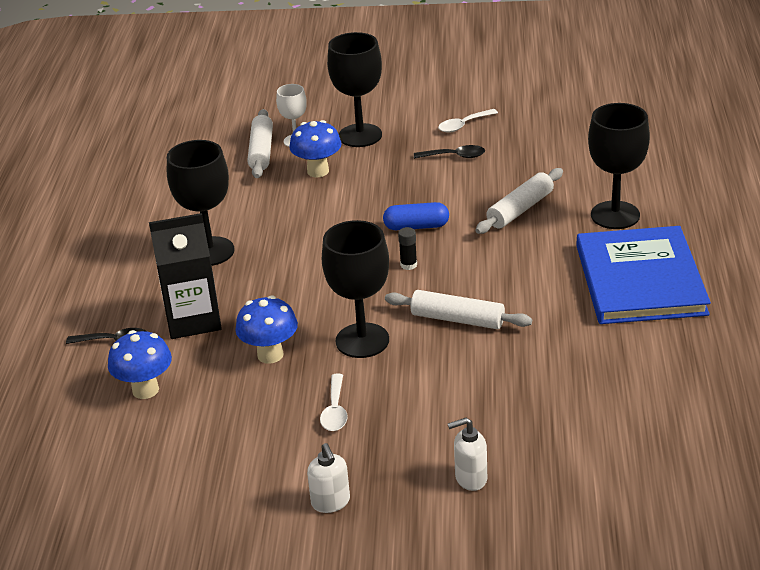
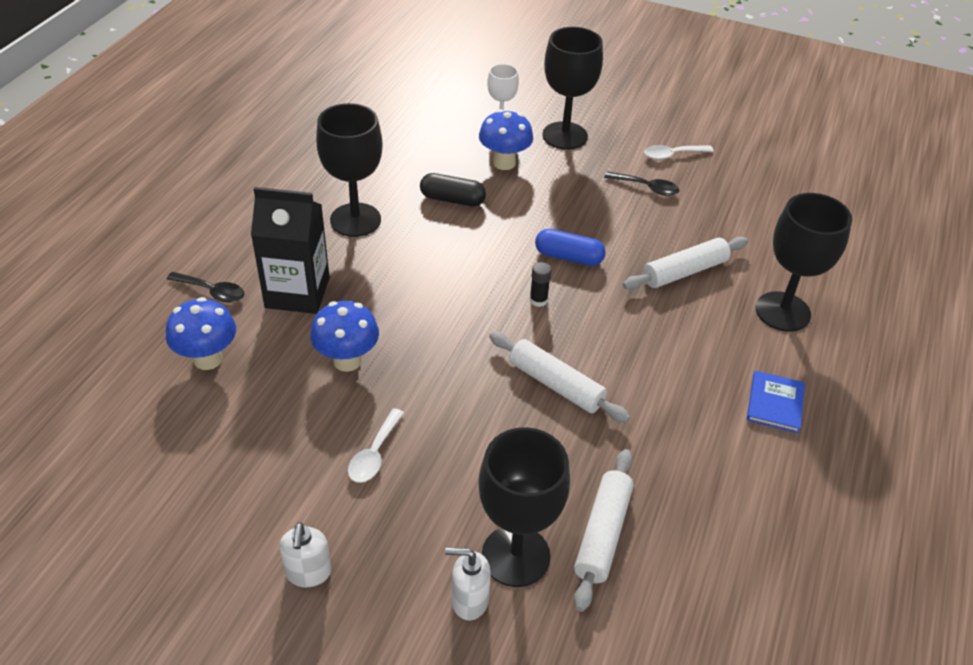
camera: 15 degrees right, 10 degrees up
(261, 151) = (462, 124): white rolling pin -> white rolling pin (602, 534)
(288, 212) = (452, 199): none -> black capsule
(362, 340) = (446, 376): black goblet -> black goblet (515, 556)
(640, 280) = (775, 403): blue book -> blue book, size x0.41

